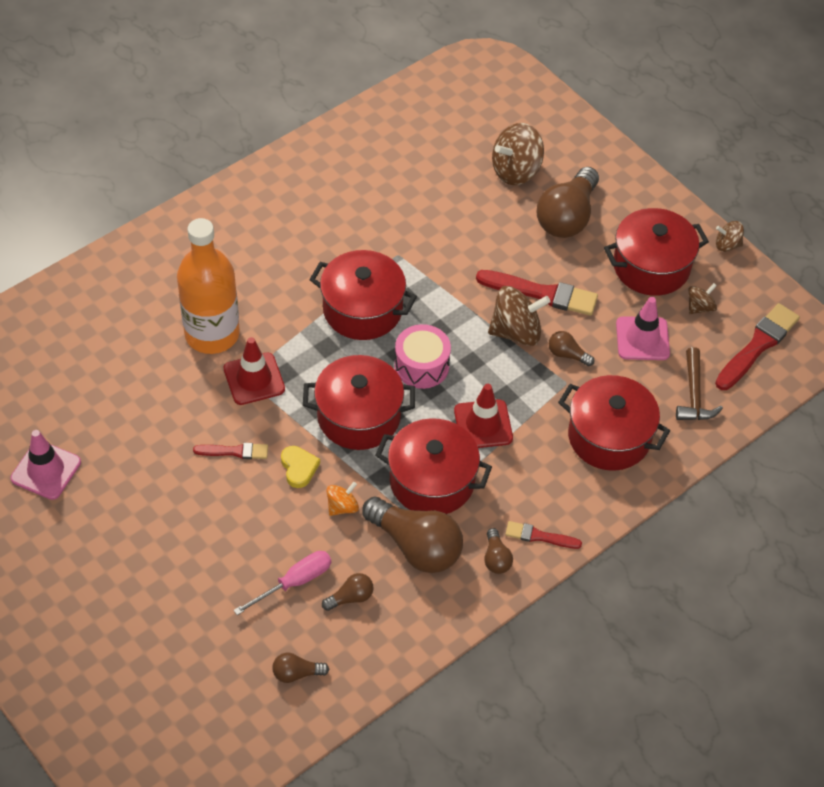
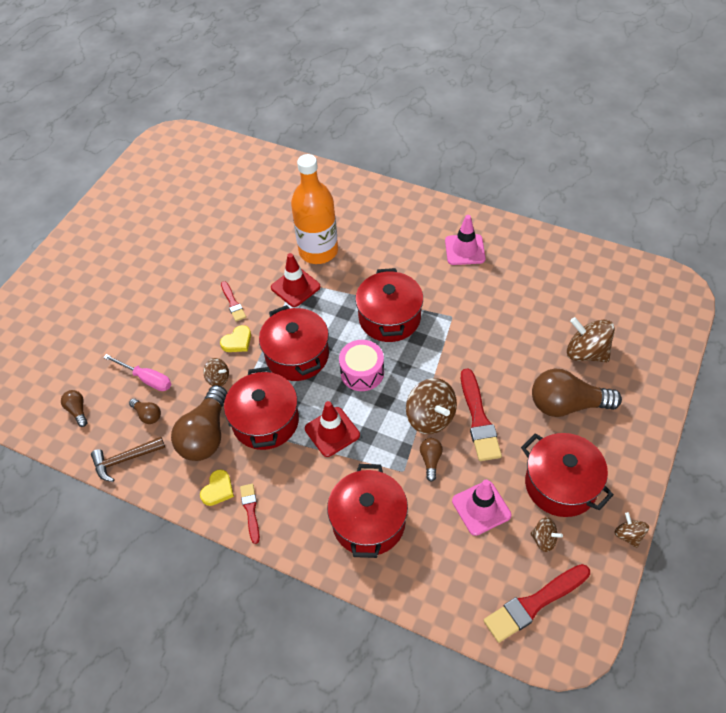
camera: 70 degrees right, 0 degrees up
(46, 470) = (174, 224): pink traffic cone -> pink traffic cone (465, 250)
(342, 507) = (218, 378): orange spinning top -> brown spinning top
(496, 558) = (218, 490): brown light bulb -> yellow heart
(694, 395) = (448, 571): brown hammer -> brown hammer (124, 460)
(758, 345) = (534, 604): red brush -> red brush turned 135 degrees clockwise

